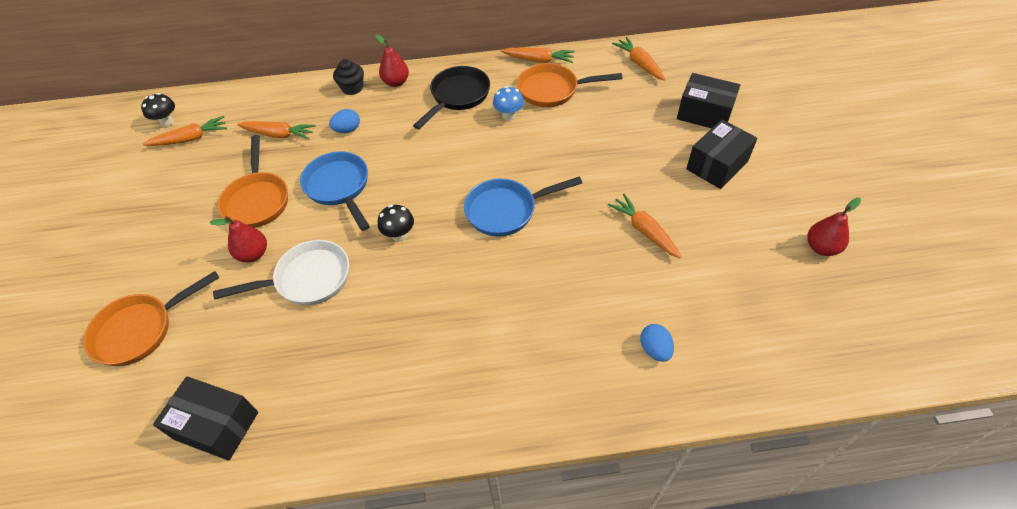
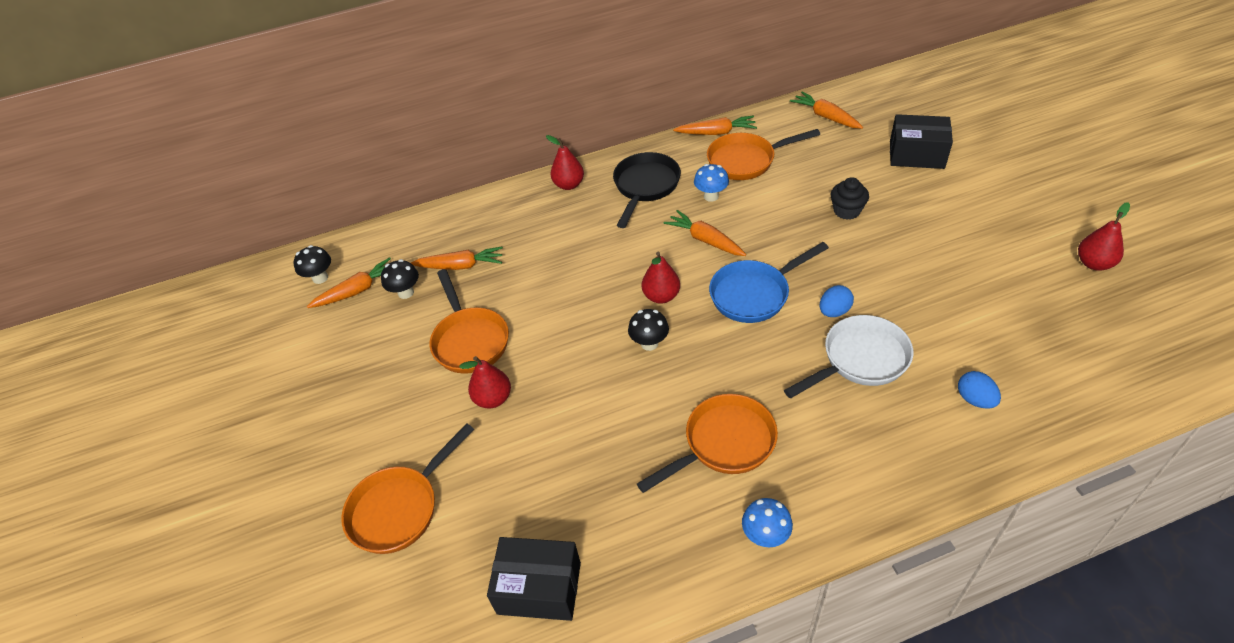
camera: 10 degrees left, 5 degrees down
(226, 148) = (406, 292): none -> black mushroom
(307, 279) = (568, 411): white pan -> white pan (860, 360)
(339, 187) = (557, 308): blue pan -> none
(347, 130) = (537, 245): blue egg -> blue egg (834, 311)
(352, 88) = (521, 200): black cupcake -> black cupcake (846, 211)
(418, 428) = (765, 536): none -> blue mushroom
(420, 338) = (724, 444): none -> orange pan
(427, 196) = (661, 296): none -> red pear
(644, 230) = (909, 284): orange carrot -> orange carrot (705, 240)
(717, 165) = (953, 203): black box -> none

